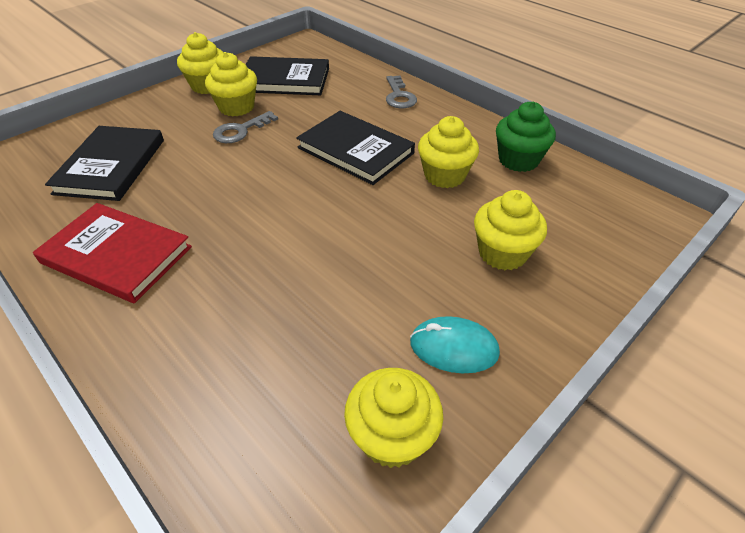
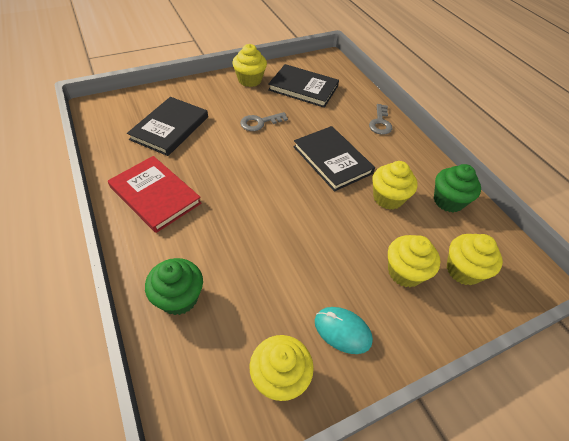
camera: 15 degrees right, 5 degrees up
(201, 379) = (179, 298): none -> green cupcake
(236, 107) = (263, 103): yellow cupcake -> yellow cupcake (463, 270)

